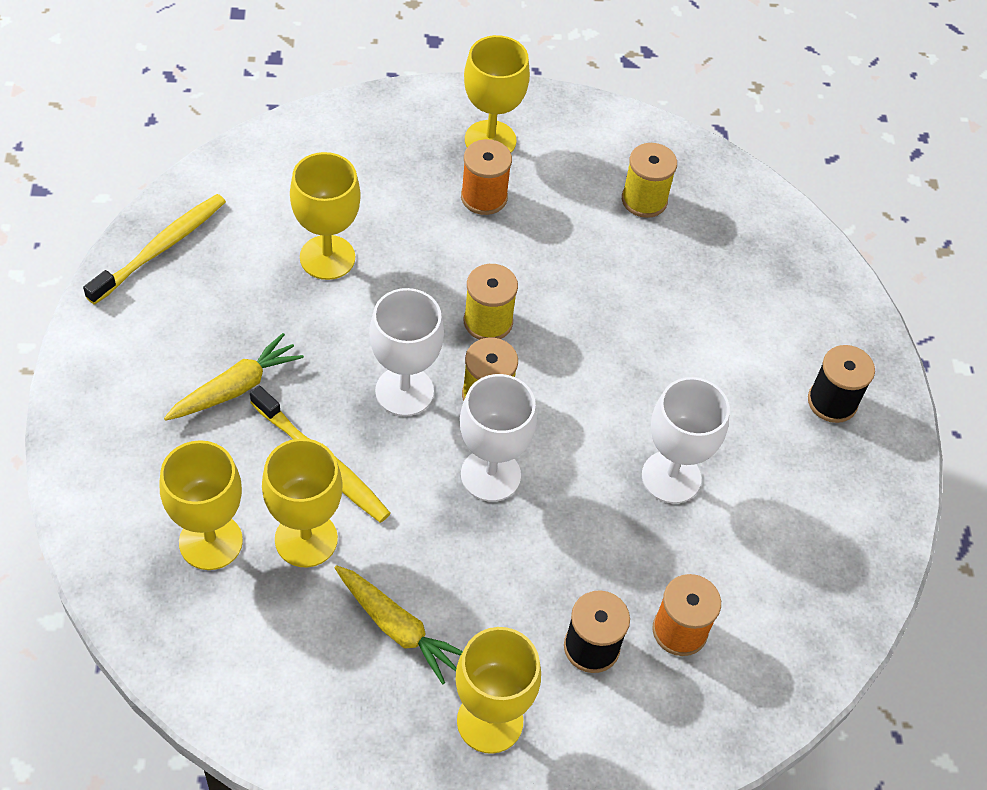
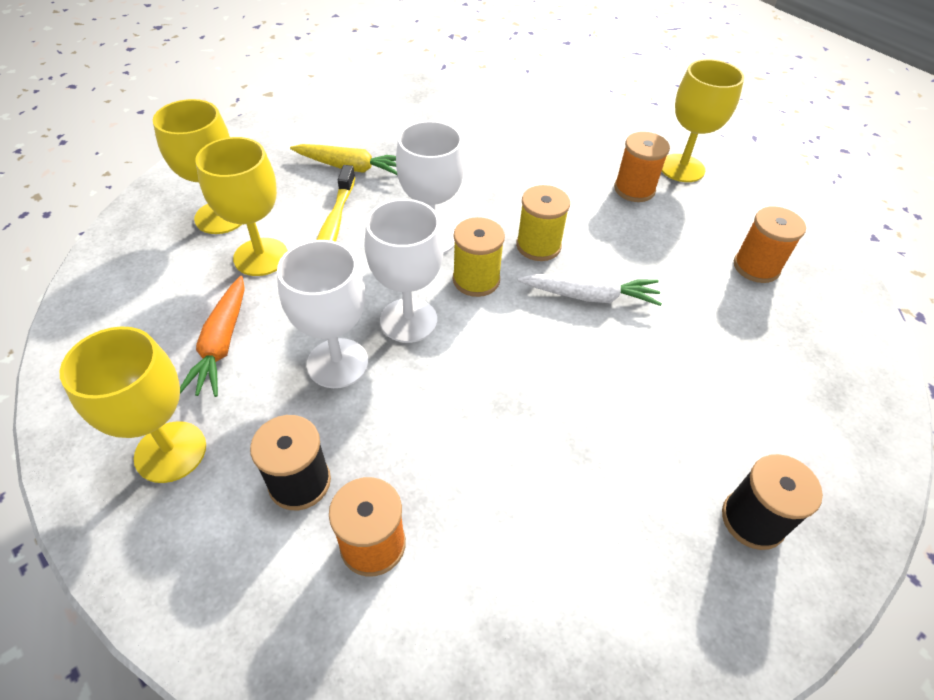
camera: 55 degrees right, 5 degrees down
(161, 248) = (417, 94): yellow toothbrush -> none
(327, 257) = (493, 152): yellow goblet -> none
(397, 628) = (222, 344): yellow carrot -> orange carrot
(576, 332) = (590, 296): none -> white carrot
(644, 200) = (756, 267): yellow spool -> orange spool
(671, 477) = (528, 437): white goblet -> white goblet (337, 363)

